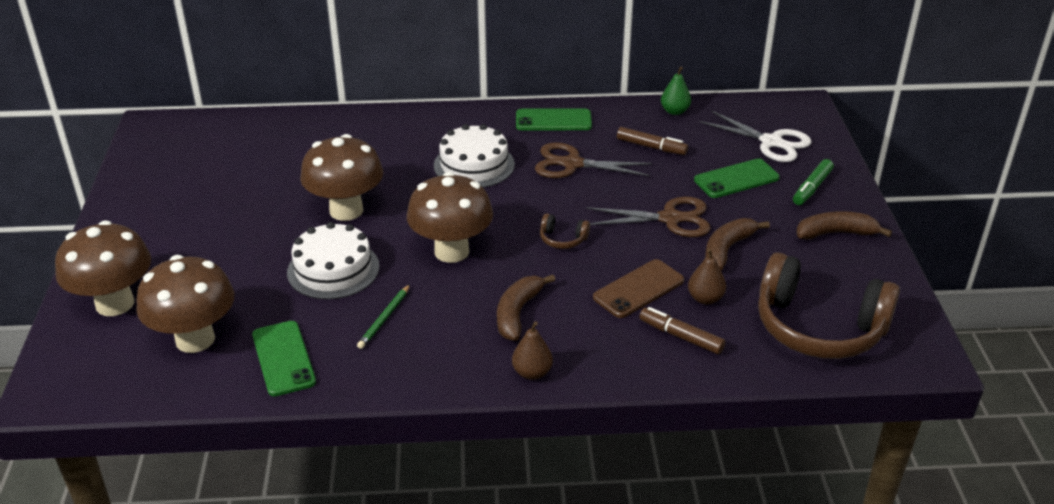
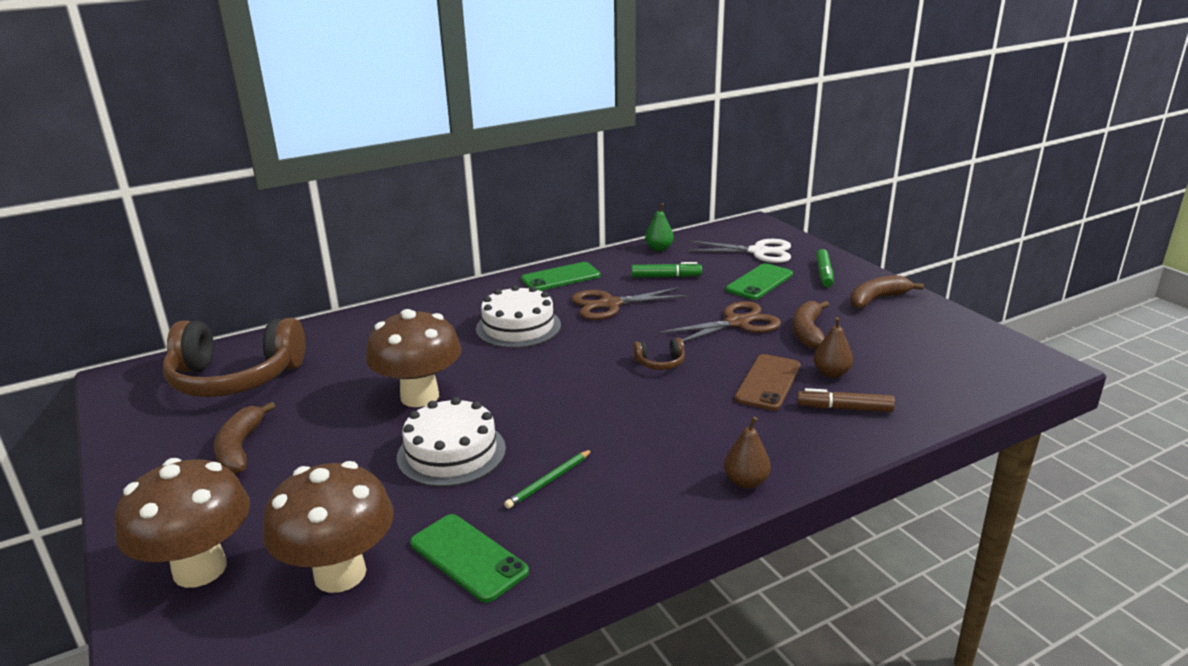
camera: 25 degrees left, 10 degrees down
(384, 318) = (549, 481): green pencil -> green pencil turned 45 degrees clockwise
(451, 251) = (563, 401): brown mushroom -> none
(518, 313) = (680, 434): brown banana -> brown banana (240, 448)
(651, 147) = (666, 277): brown marker -> green marker
(818, 327) = (943, 368): brown headphones -> brown headphones (235, 378)

